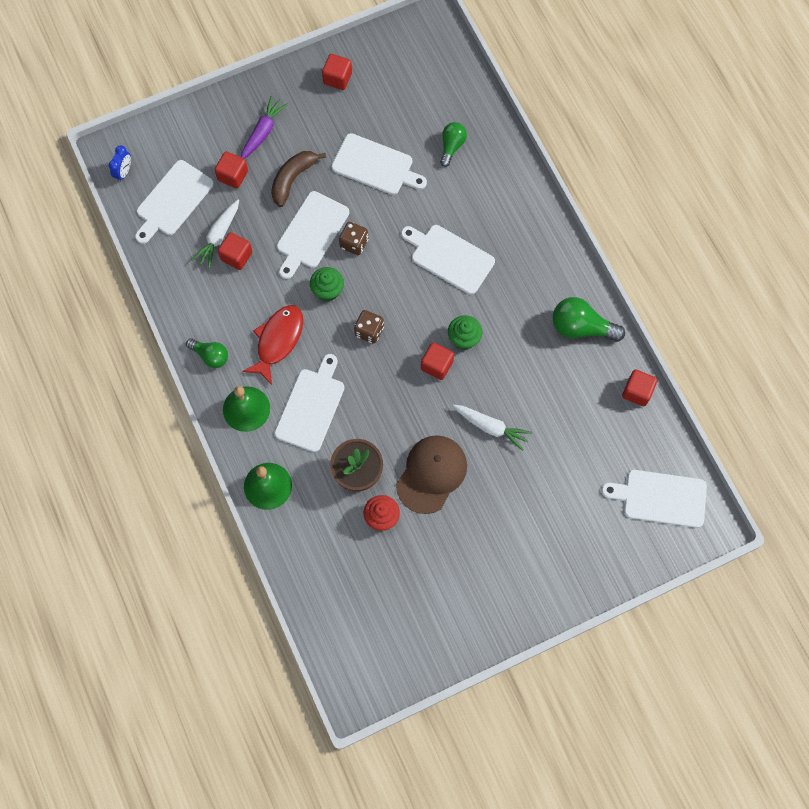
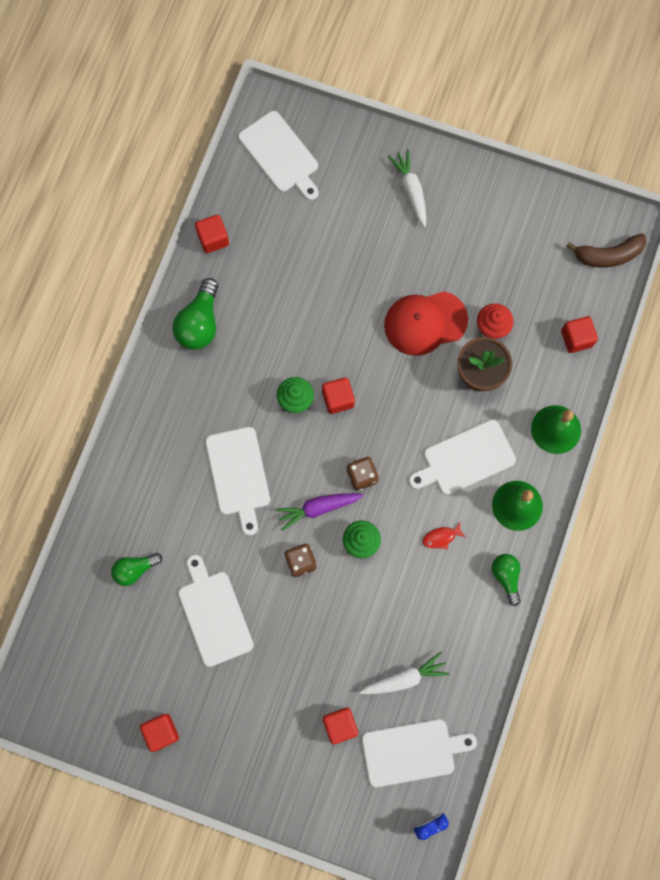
camera: 135 degrees left, 5 degrees up
(236, 256) = (406, 645): red cube -> red cube (576, 338)
(263, 132) = (274, 743): purple carrot -> purple carrot (317, 508)
(278, 341) = (441, 537): red fish -> red fish, size x0.47
(293, 179) = (293, 671): brown banana -> brown banana (608, 255)
(311, 232) = (325, 606): white cutting board -> none
(431, 474) = (425, 323): brown cap -> red cap
(491, 427) = (346, 314): white carrot -> white carrot (411, 190)
(581, 327) = (200, 323): green light bulb -> green light bulb turned 45 degrees clockwise

